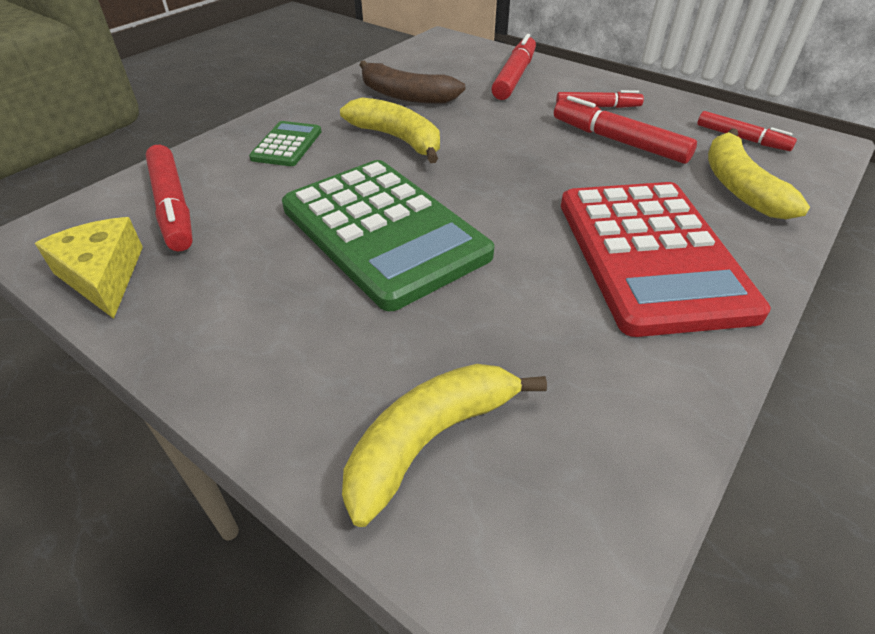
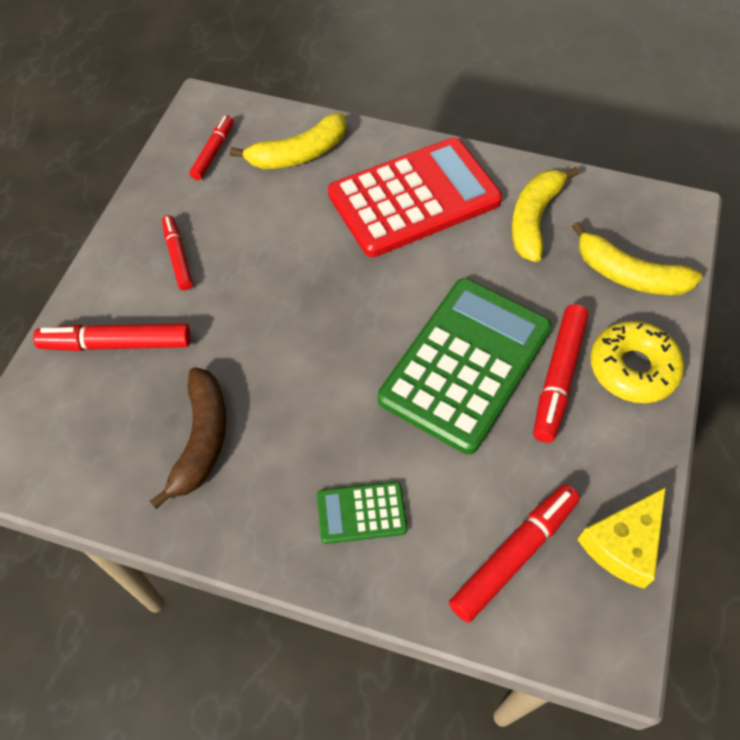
camera: 110 degrees left, 15 degrees up
(276, 371) = (632, 368): none -> yellow donut
(398, 139) = (309, 410): yellow banana -> yellow banana (533, 219)
(618, 141) = (248, 232): red marker -> red marker (558, 377)

